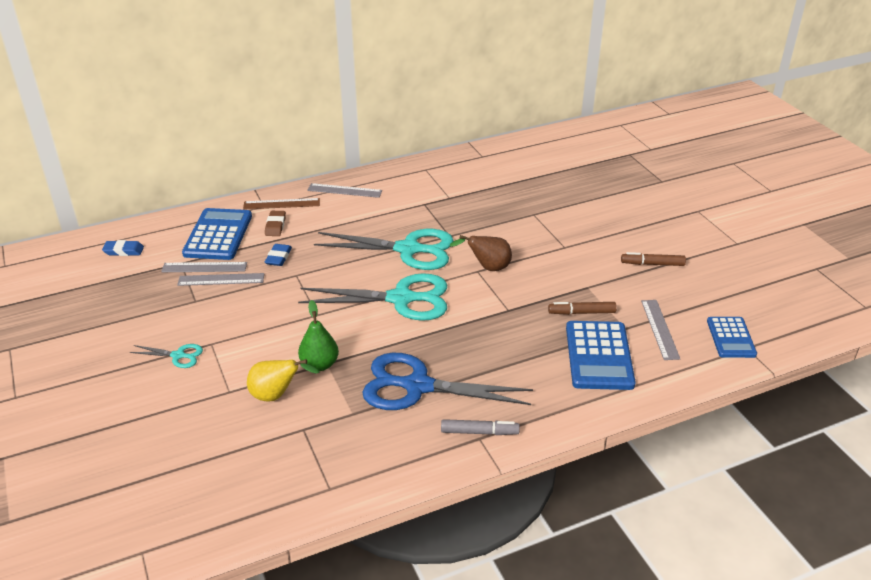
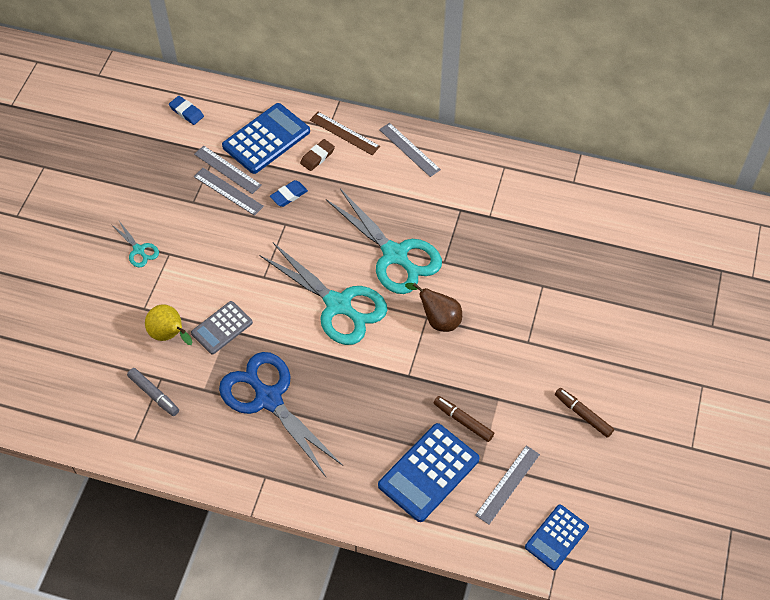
camera: 40 degrees right, 20 degrees up
(319, 364) = (222, 328): green pear -> grey calculator
(479, 432) = (270, 471): grey marker -> grey marker (154, 394)

